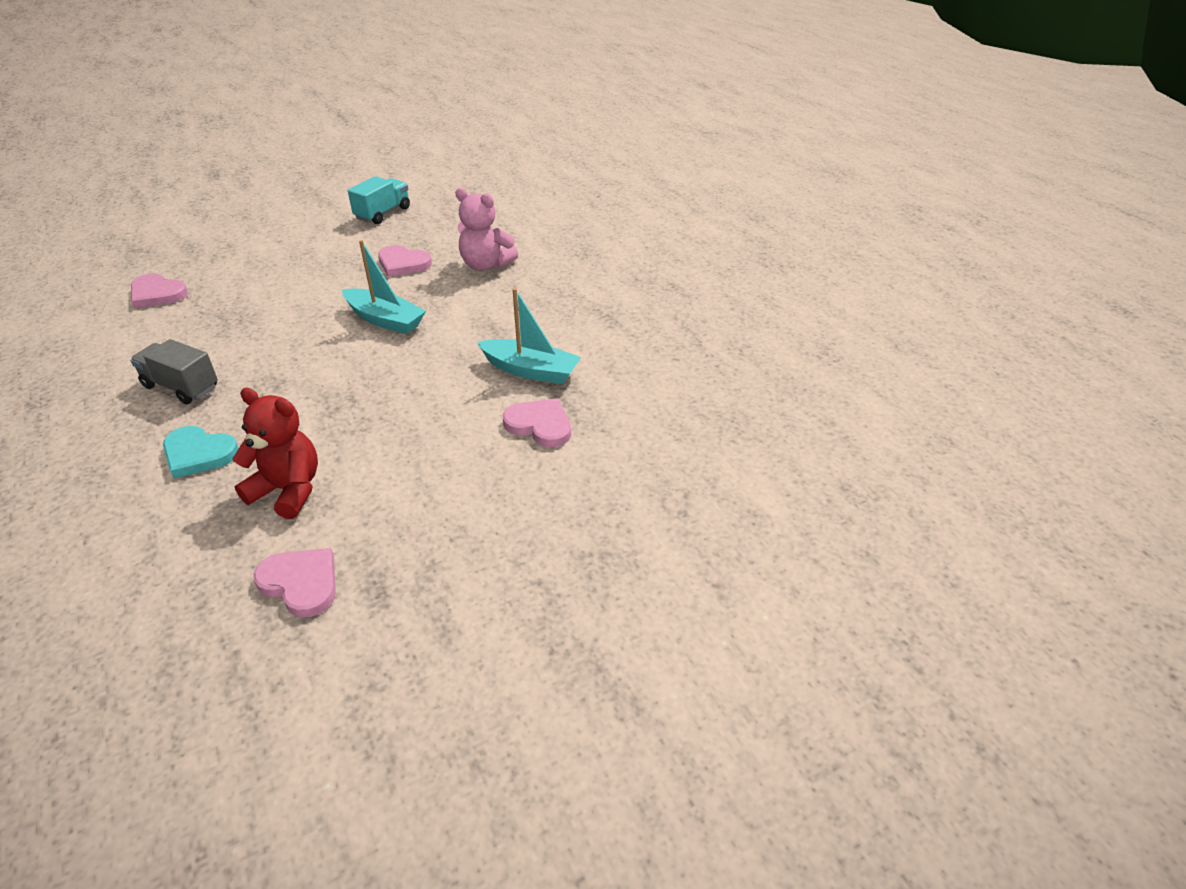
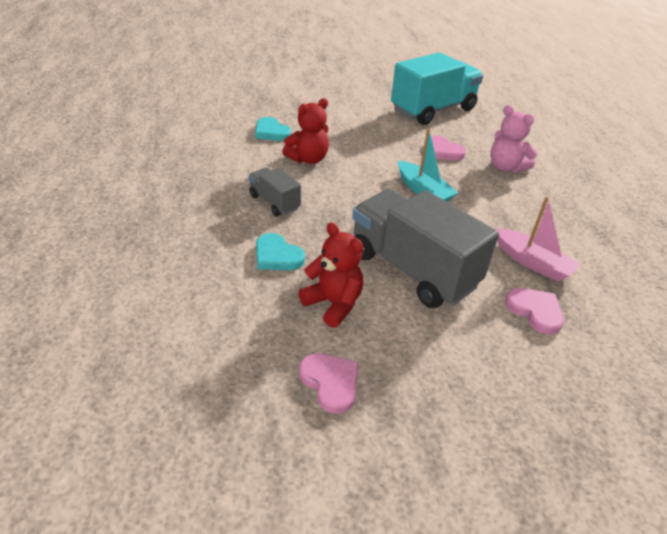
camera: 20 degrees right, 0 degrees up
(157, 294) = (271, 132): pink heart -> turquoise heart
(219, 317) = (308, 159): none -> red teddy bear
(383, 213) = (433, 110): turquoise truck -> turquoise truck, size x2.02
(385, 420) = (412, 269): none -> grey truck
(531, 370) = (532, 262): turquoise boat -> pink boat

